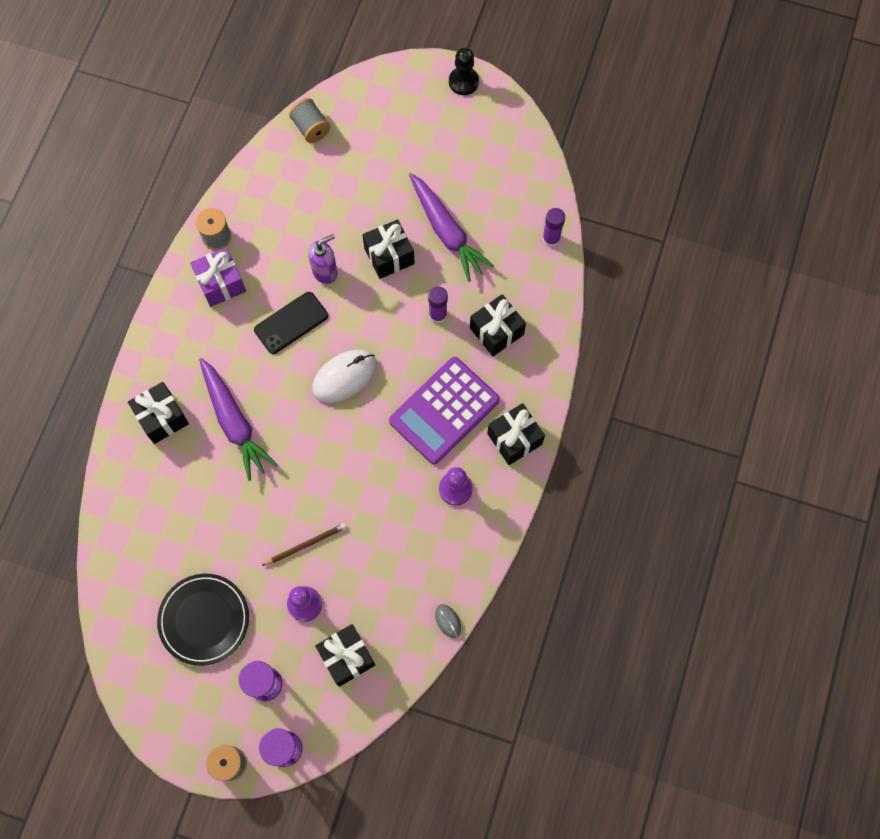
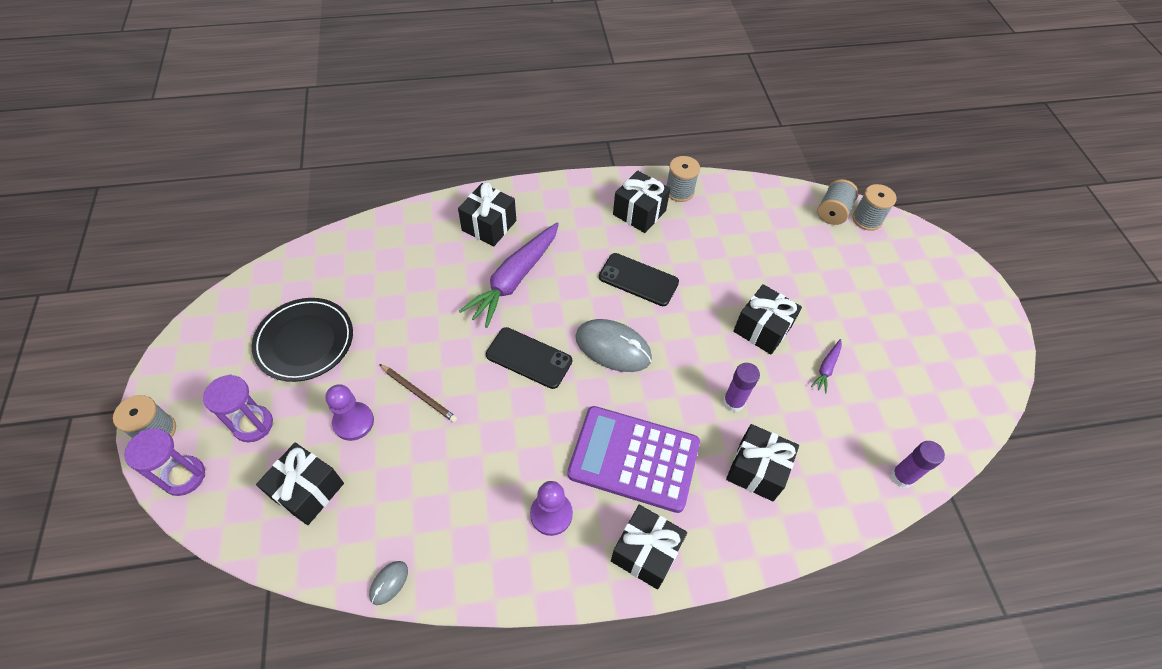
camera: 60 degrees right, 15 degrees down
(221, 283) = (639, 212): purple gift -> black gift
(319, 446) = (529, 358): none -> black phone
(325, 272) = (707, 284): purple soap dispenser -> none
(333, 106) = (867, 219): none -> grey spool
(344, 377) = (613, 348): white mouse -> grey mouse
(446, 232) = (826, 368): purple carrot -> purple carrot, size x0.44
(463, 82) = (989, 310): black pawn -> none

